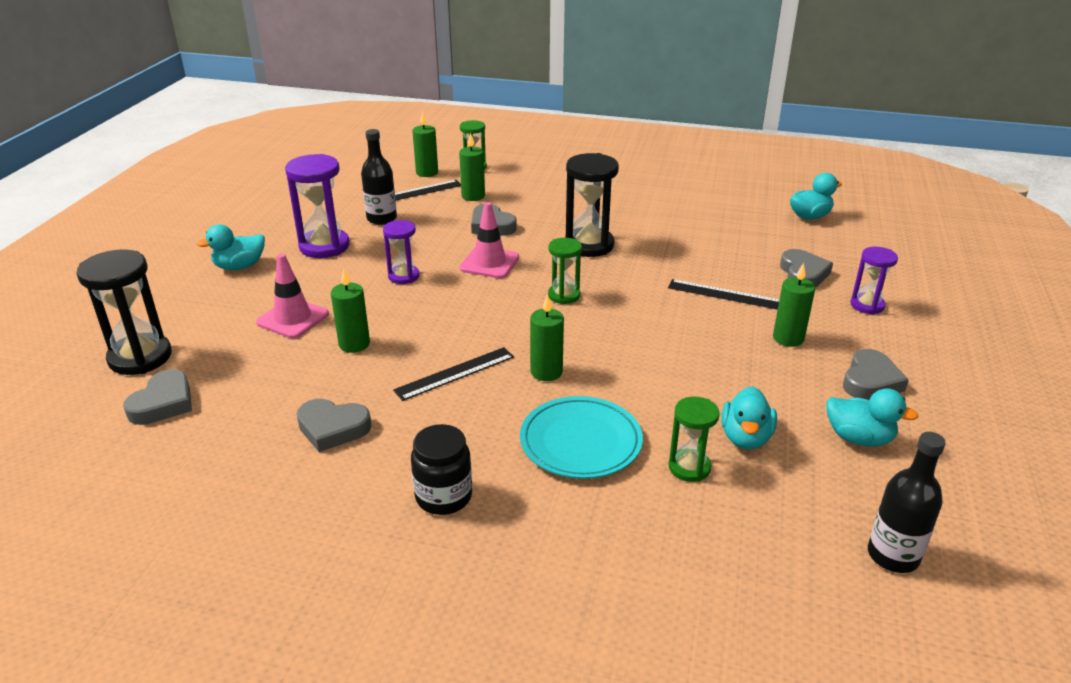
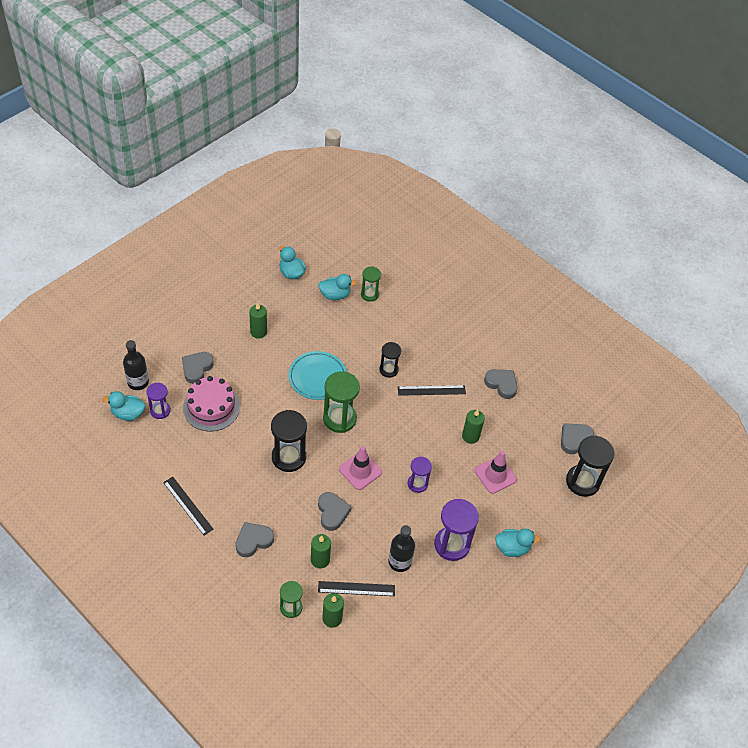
camera: 155 degrees left, 20 degrees up
(443, 497) = (471, 328): black jar -> none
(546, 372) = (388, 370): green candle -> black hourglass
(564, 295) = (339, 419): green hourglass -> green hourglass, size x1.68
(580, 442) = (402, 326): turquoise plate -> turquoise plate (317, 377)
(724, 294) = (255, 375): black ruler -> black ruler (188, 505)
(733, 250) = (211, 407): none -> pink cake
(745, 438) = (335, 295): turquoise duck -> turquoise duck turned 45 degrees clockwise
(867, 305) = (194, 331): purple hourglass -> purple hourglass (160, 410)
(870, 381) = (252, 293): grey heart -> grey heart (253, 541)
(893, 555) = (334, 233): black bottle -> black bottle (138, 382)

